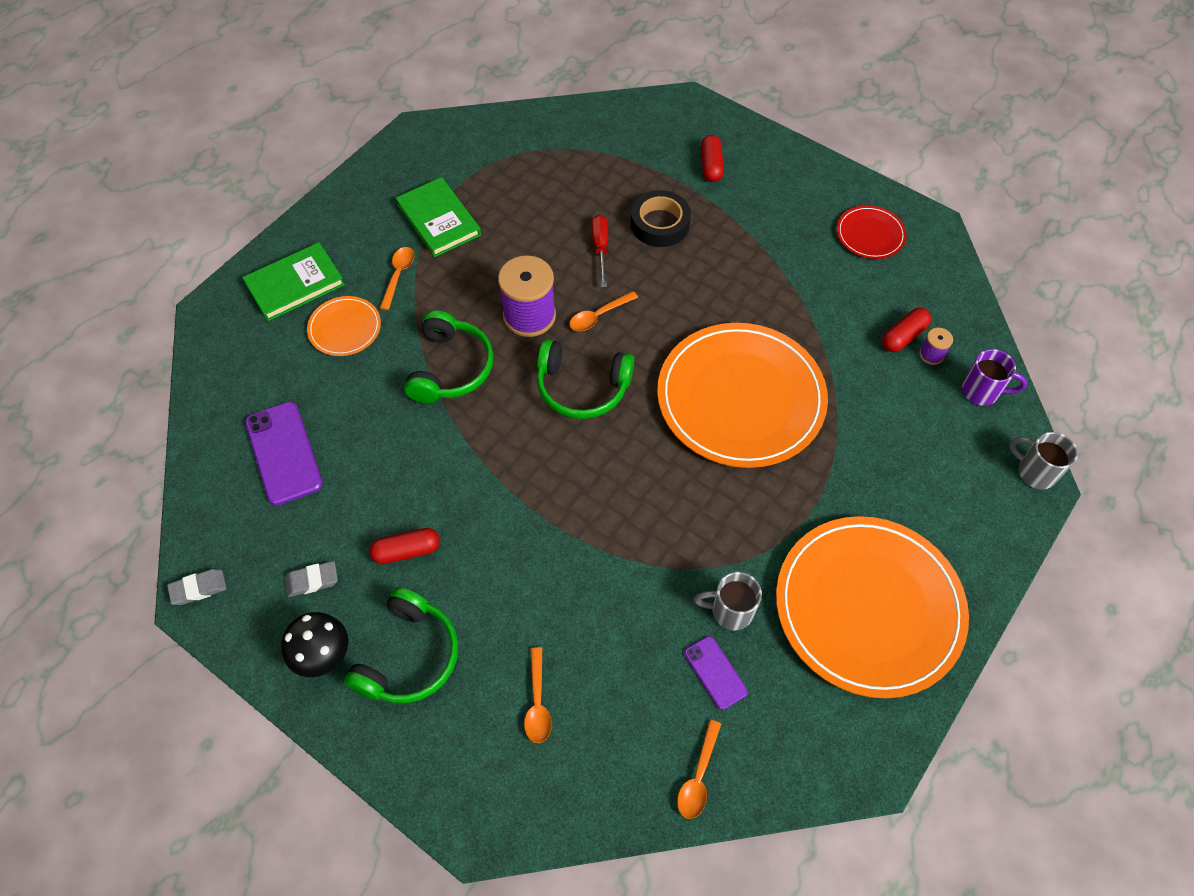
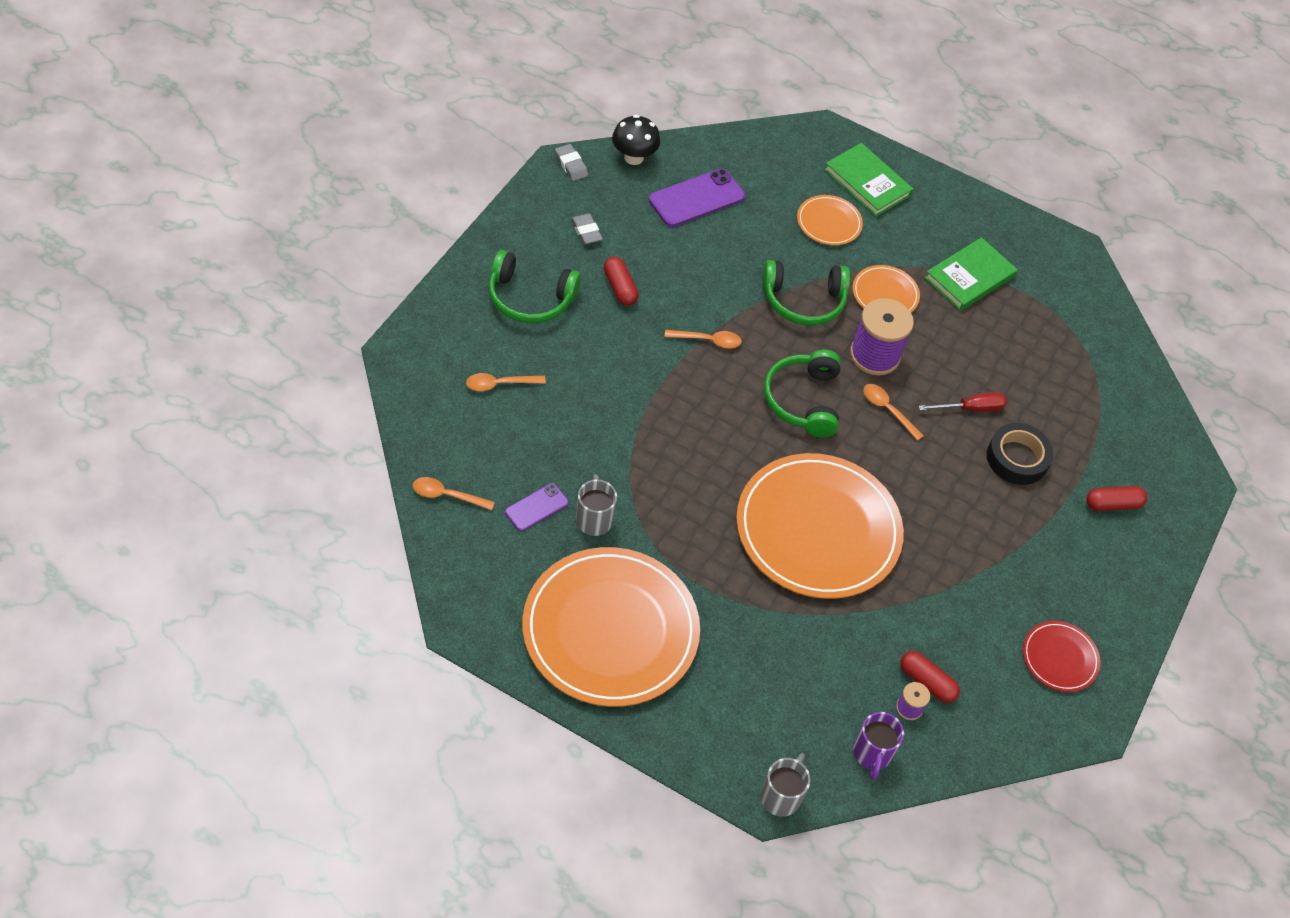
camera: 75 degrees right, 5 degrees down
(323, 655) = (525, 246): black mushroom -> black mushroom (633, 157)
(398, 276) = (896, 254): orange spoon -> orange spoon (708, 340)
(451, 294) = (885, 294): none -> orange plate

